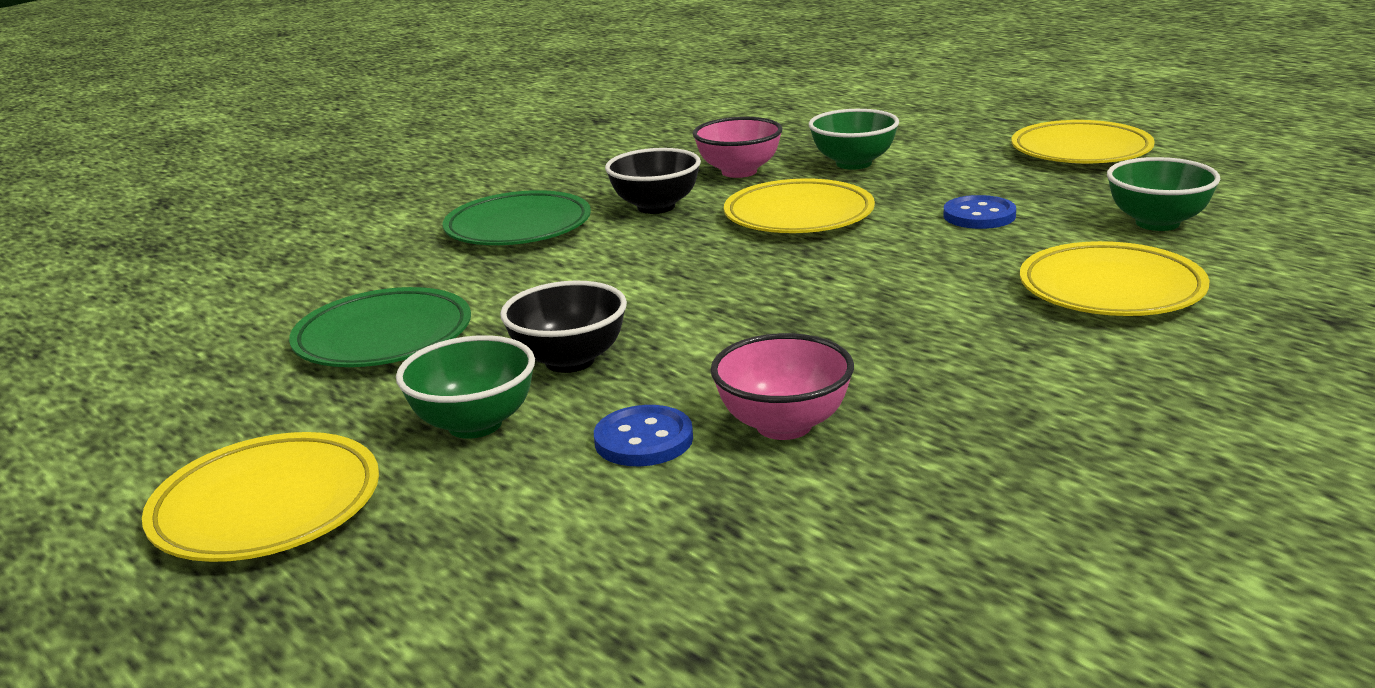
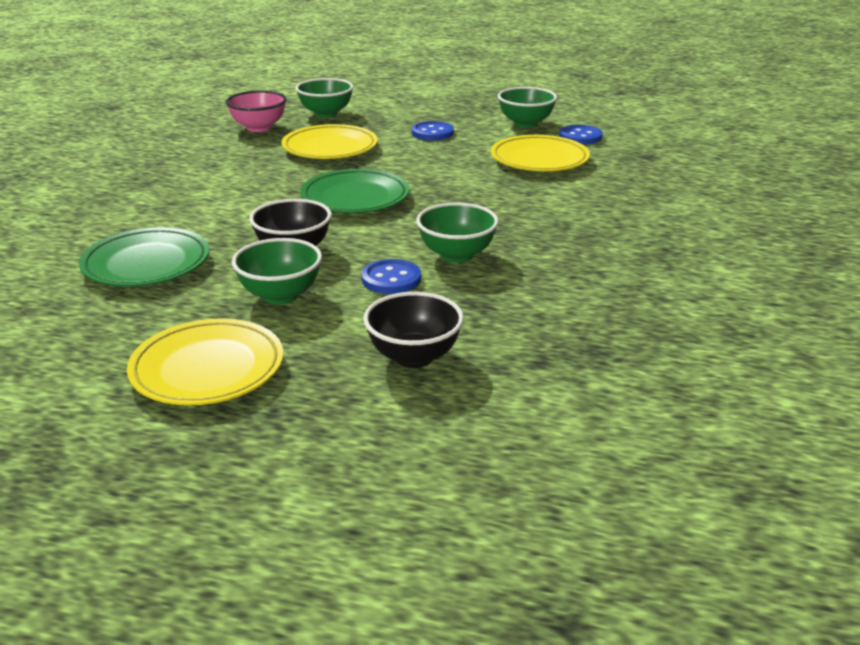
camera: 35 degrees left, 5 degrees up
(518, 228) = (149, 183): green plate -> green plate (355, 198)
(656, 207) = (230, 156): black bowl -> black bowl (414, 357)
(784, 425) = (456, 255): pink bowl -> green bowl
(1081, 151) = (447, 91): yellow plate -> none
(1236, 261) = (580, 137): none -> blue button

